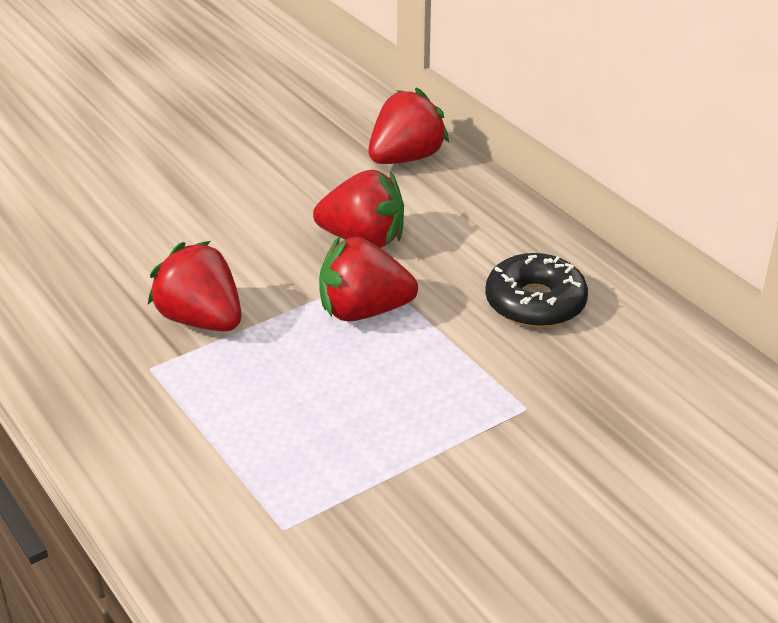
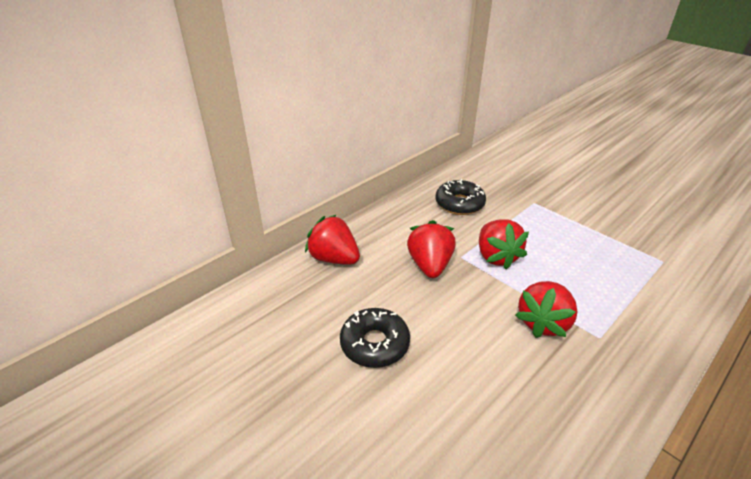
camera: 100 degrees left, 0 degrees up
(230, 176) = (374, 344): none -> black donut

